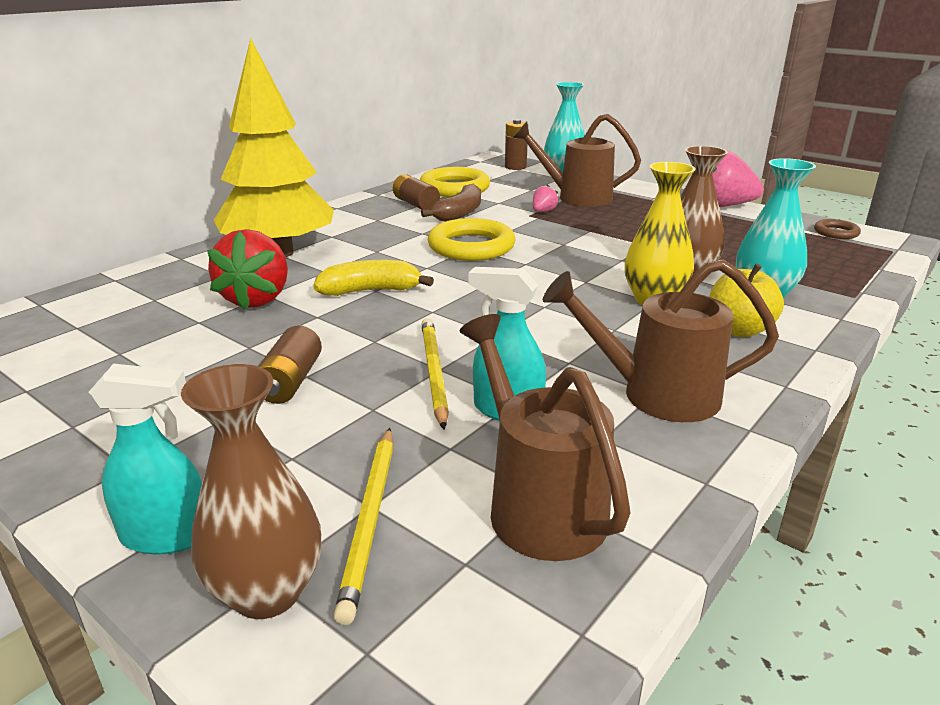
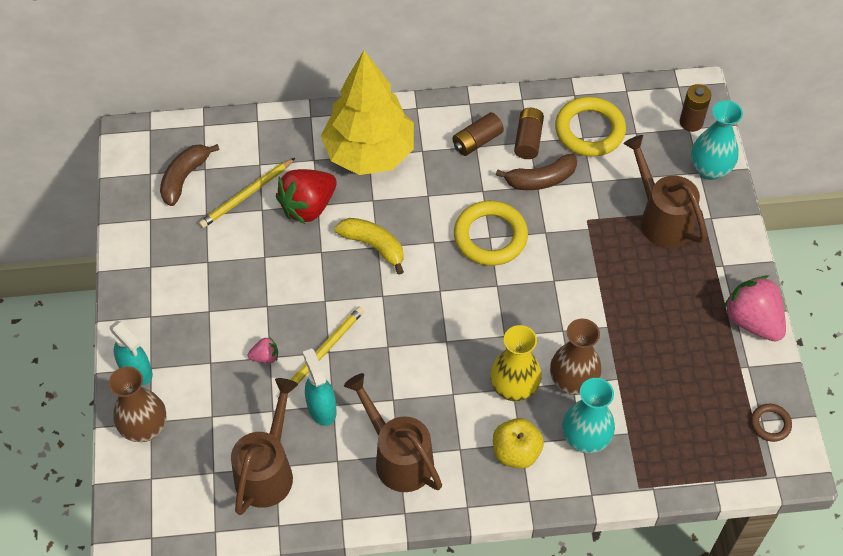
camera: 45 degrees right, 30 degrees up
(51, 342) = (184, 178): none -> brown banana
(290, 382) = (255, 305): brown battery -> brown battery (477, 141)
(370, 519) = (204, 424): yellow pencil -> yellow pencil (246, 195)
(543, 211) = (604, 222): pink strawberry -> pink strawberry (265, 357)

